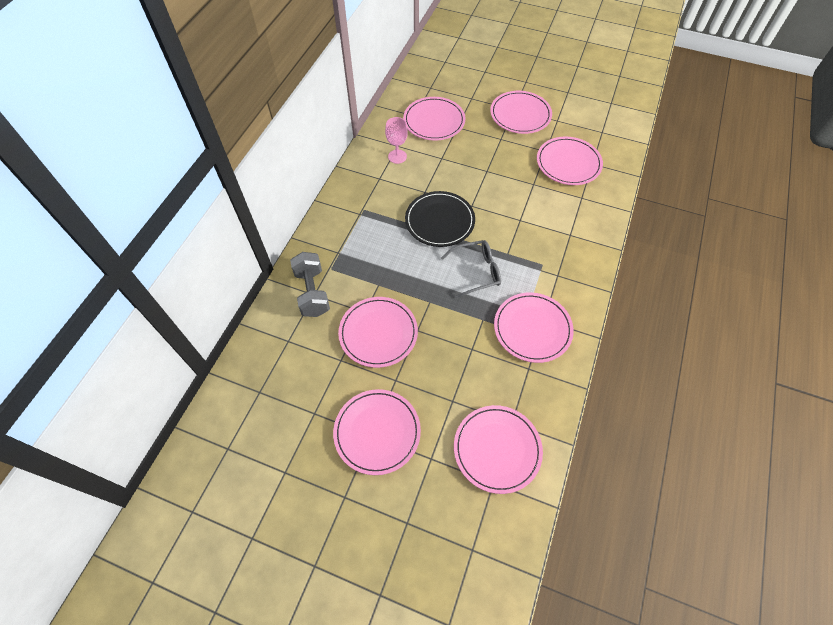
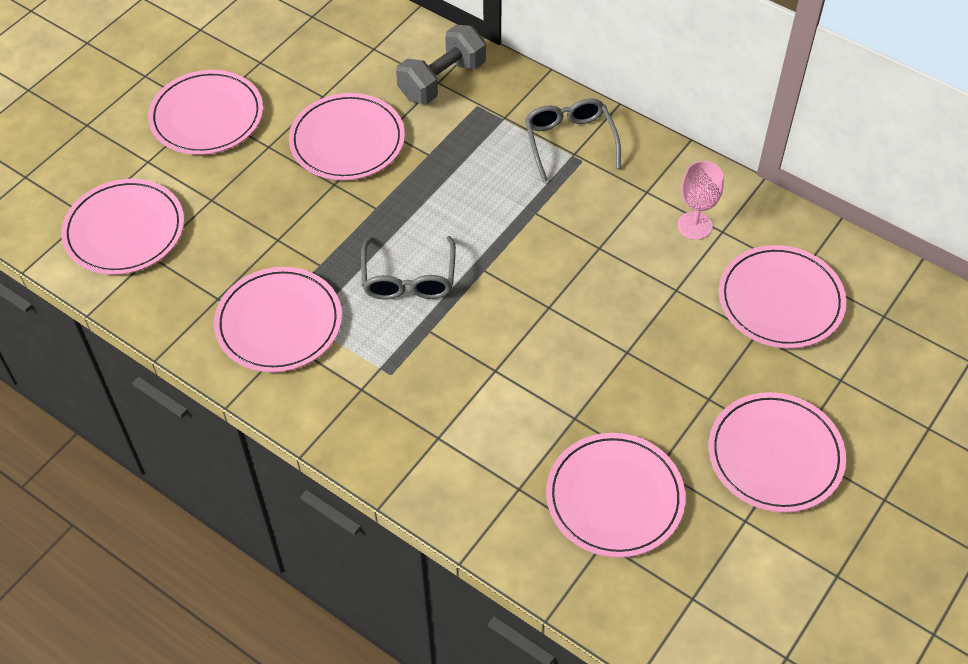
camera: 105 degrees right, 5 degrees down
(312, 292) = (442, 81): grey dumbbell -> grey dumbbell turned 45 degrees counterclockwise
(351, 217) = (569, 142): none -> grey glasses
(439, 221) = (528, 254): black plate -> none

